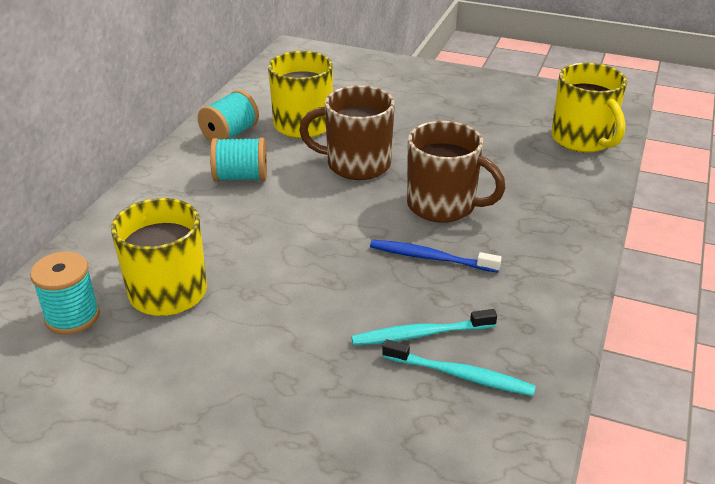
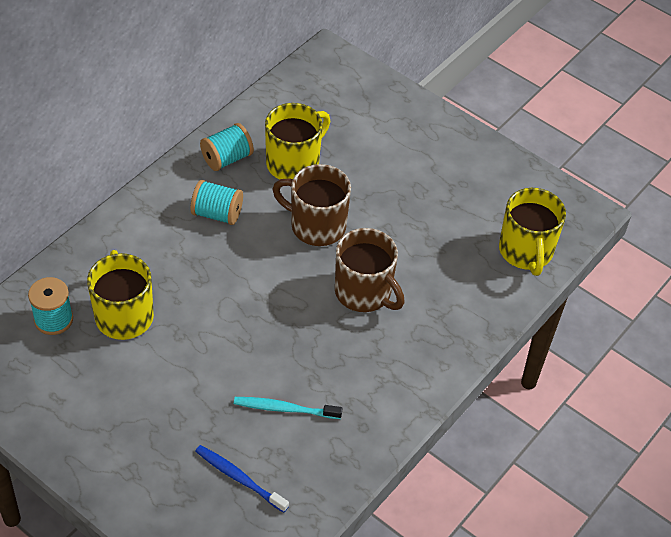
camera: 15 degrees right, 15 degrees up
(430, 258) = (327, 342): blue toothbrush -> blue toothbrush (239, 478)
(460, 375) = (295, 450): turquoise toothbrush -> none

